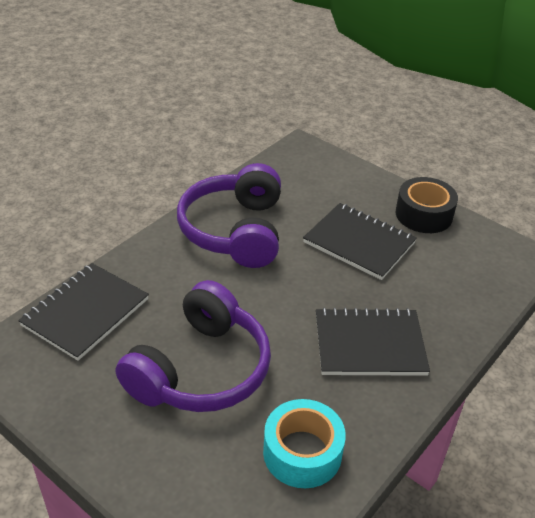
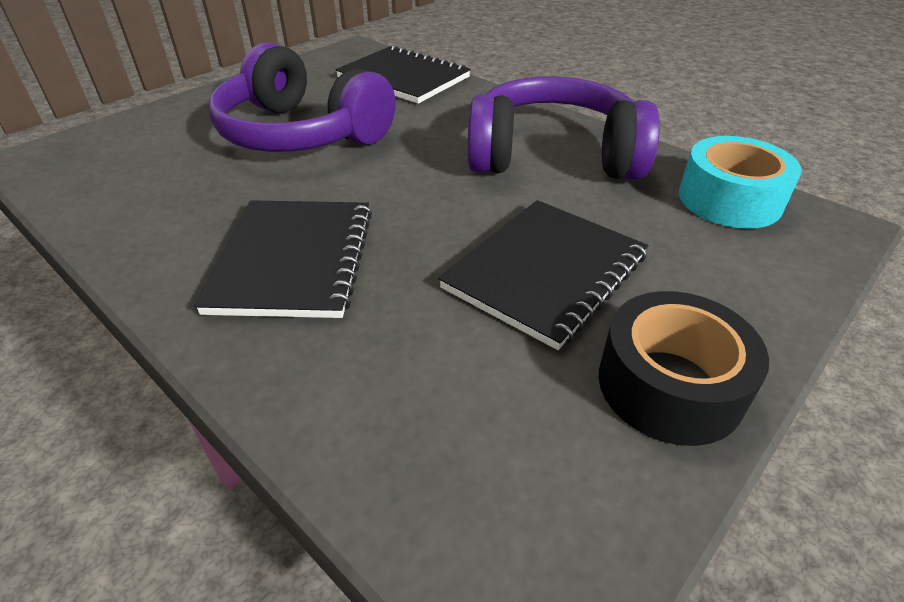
camera: 95 degrees right, 0 degrees up
(302, 452) = (145, 191): turquoise tape -> turquoise tape (729, 200)

